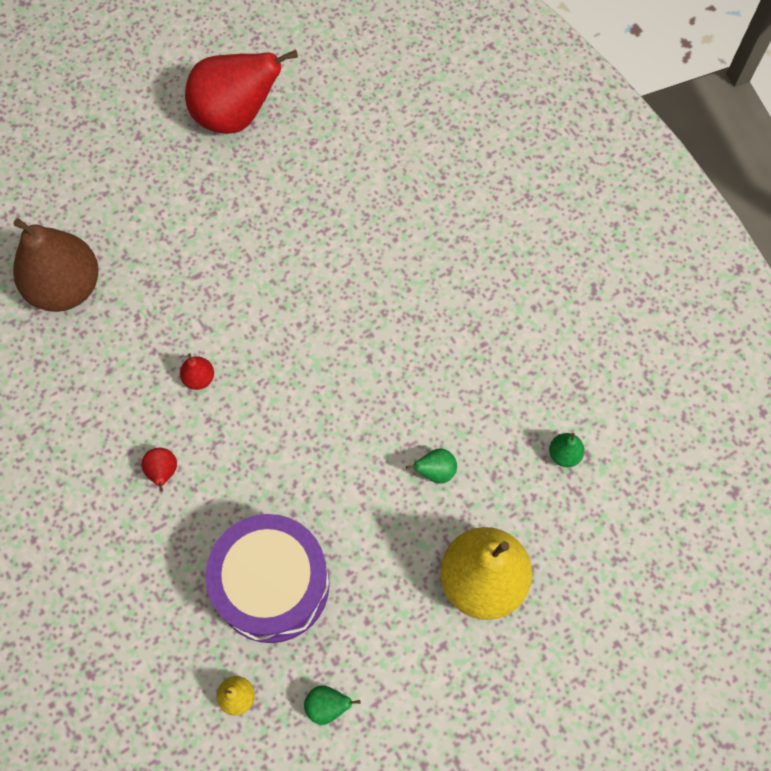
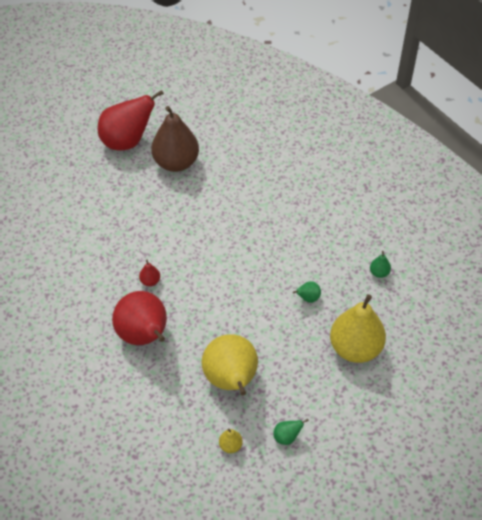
camera: 15 degrees left, 15 degrees down
(66, 287) = (52, 251): brown pear -> brown pear (176, 163)
(163, 472) = (144, 336): red pear -> red pear, size x2.47
(272, 585) = (231, 380): purple drum -> yellow pear

